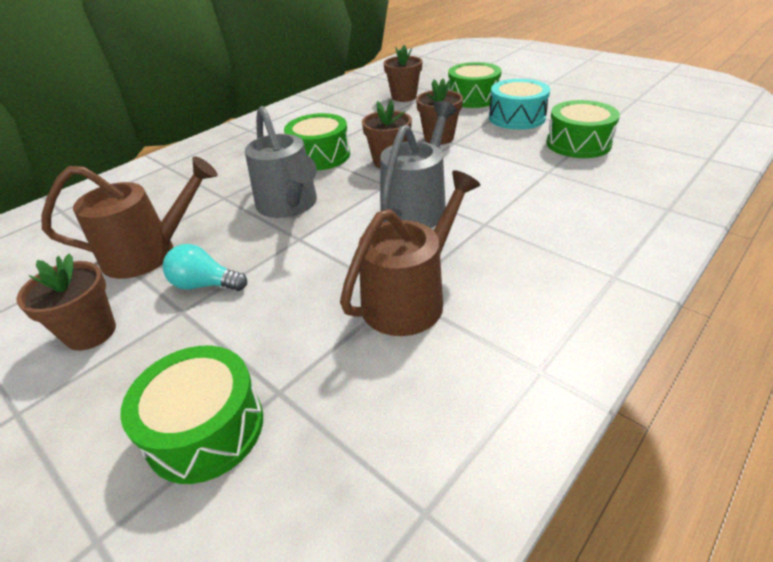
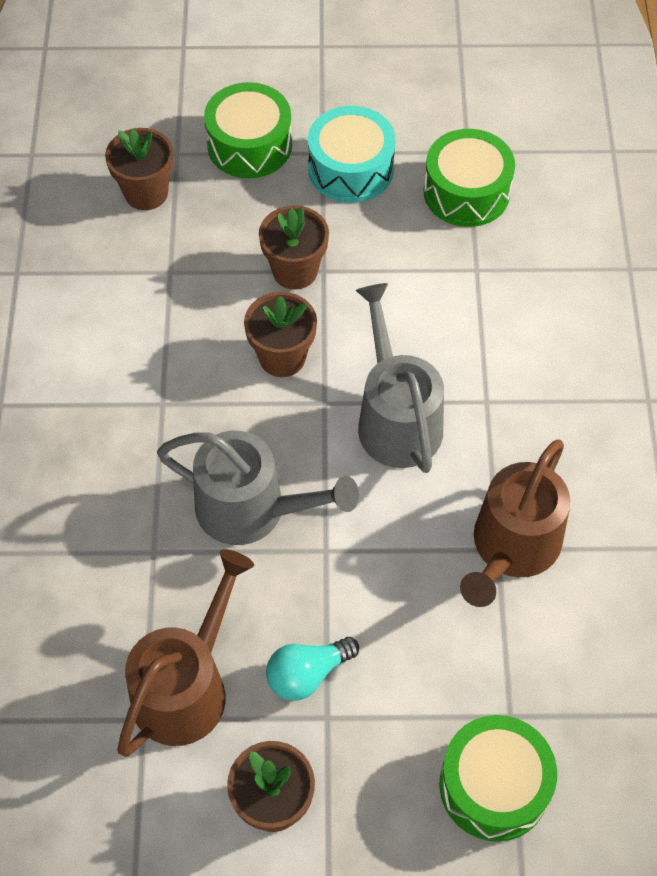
camera: 45 degrees left, 20 degrees up
(320, 156) = (180, 399): green drum -> none
(410, 298) = (512, 547): brown watering can -> brown watering can turned 150 degrees counterclockwise

